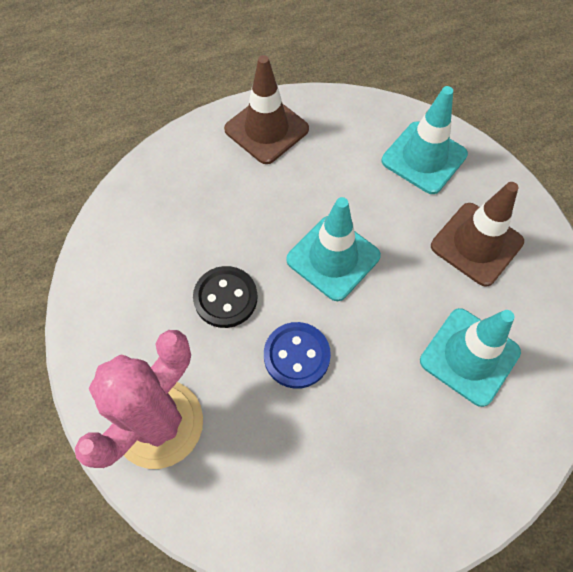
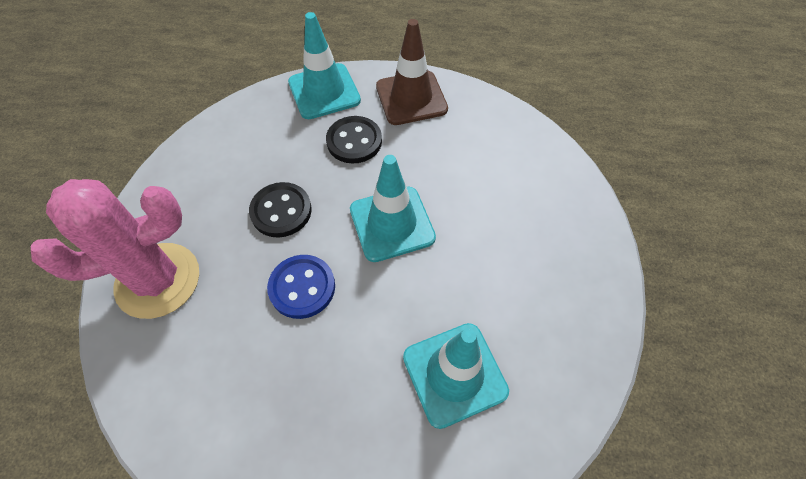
camera: 30 degrees right, 5 degrees down
(244, 197) = (354, 141): none -> black button
(424, 158) = (534, 180): turquoise traffic cone -> turquoise traffic cone (324, 91)
(476, 244) = (533, 277): brown traffic cone -> none

